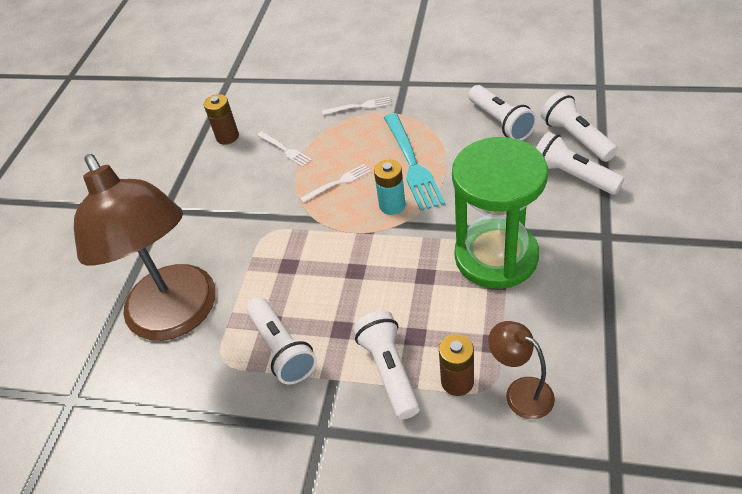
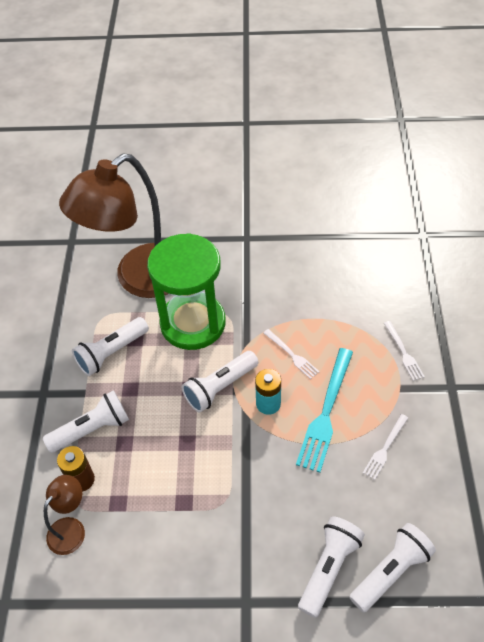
camera: 75 degrees right, 5 degrees up
(227, 137) = (340, 256): brown battery -> none
(285, 150) = (329, 304): white fork -> white fork (385, 448)
(412, 164) = (326, 412): turquoise fork -> turquoise fork turned 45 degrees counterclockwise
(496, 257) = (212, 499): green hourglass -> green hourglass (193, 323)
(500, 122) = (403, 490): white flashlight -> white flashlight (220, 387)

